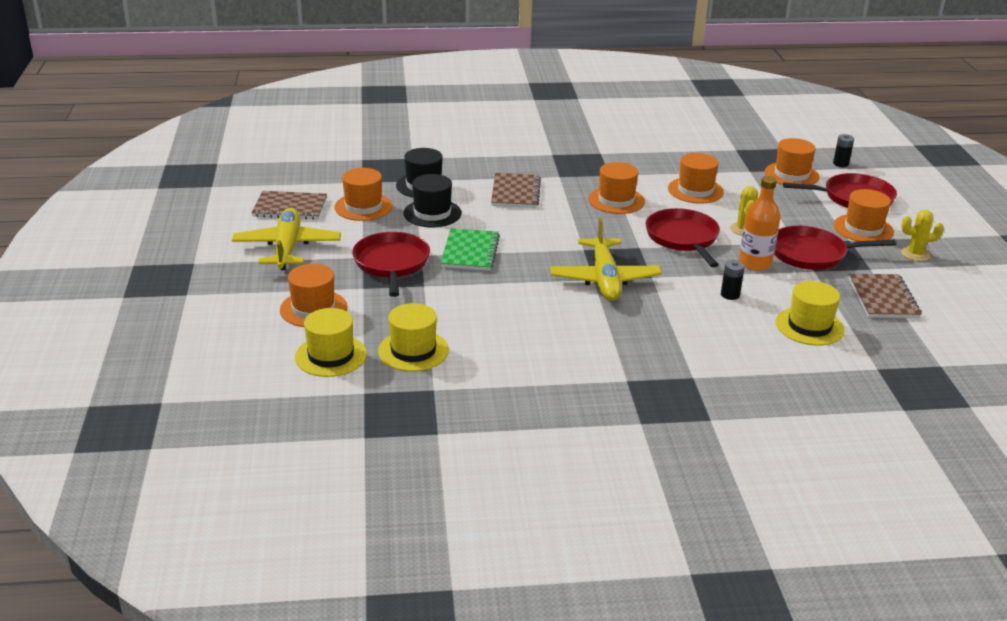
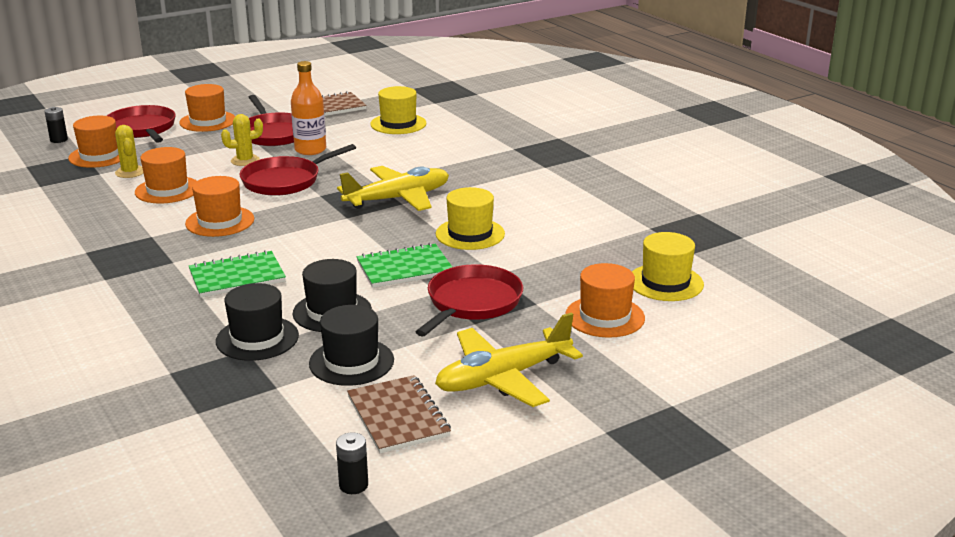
camera: 115 degrees left, 5 degrees down
(363, 207) = (351, 362): orange hat -> black hat
(391, 263) = (472, 302): red pan -> red pan turned 150 degrees clockwise
(413, 350) = (609, 249): yellow hat -> yellow hat (470, 234)
(515, 192) = (237, 277): brown notebook -> green notebook
(730, 295) = (376, 152): black battery -> black battery (353, 485)
(915, 254) = (243, 103): yellow cactus -> yellow cactus (130, 172)

